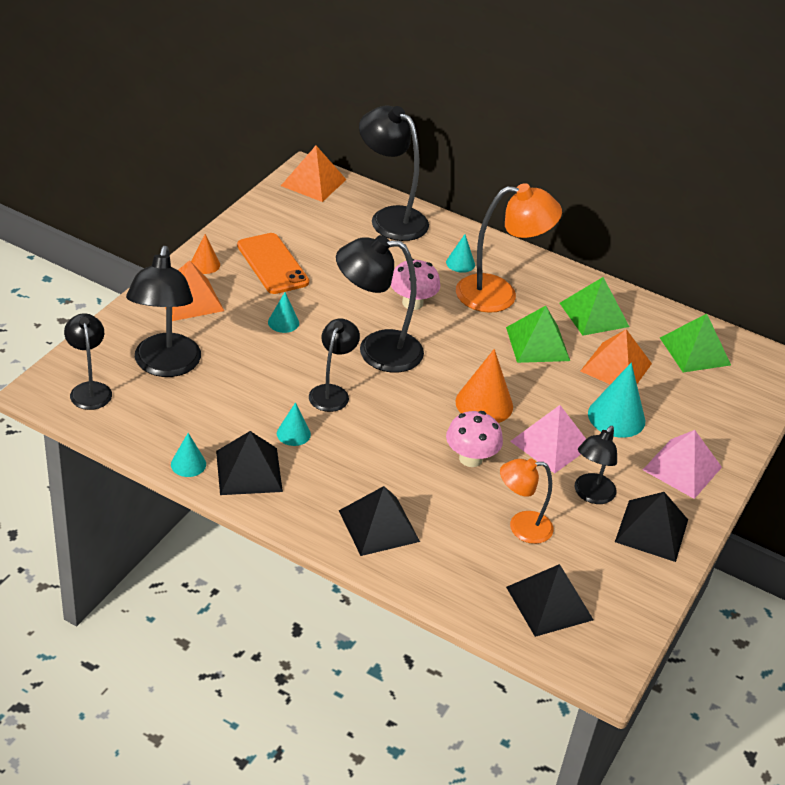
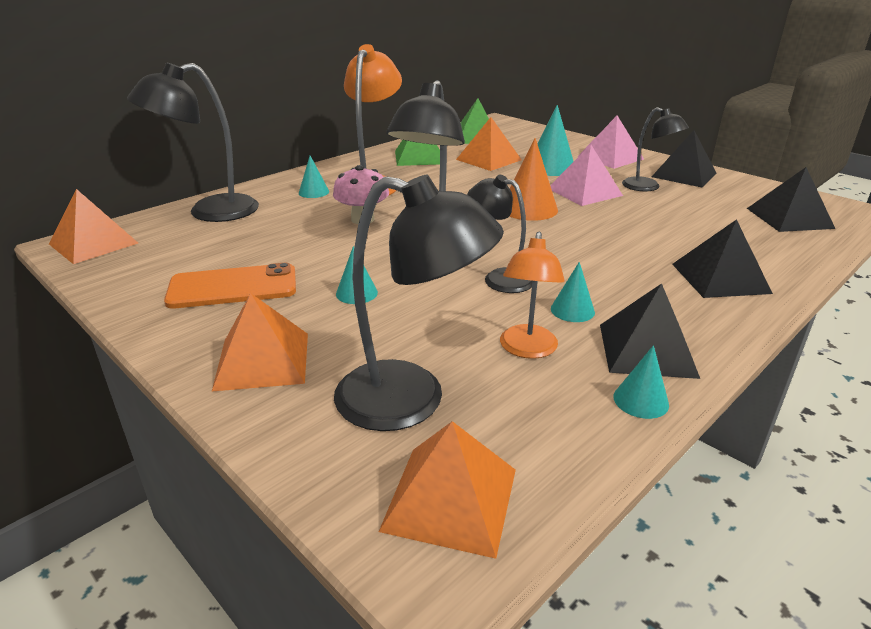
camera: 70 degrees left, 10 degrees down
(89, 389) = (450, 499): black lamp -> orange pyramid
(205, 264) = (189, 338): orange cone -> none
(470, 458) = (607, 223): pink mushroom -> none
(521, 527) = (697, 216): orange lamp -> orange lamp (527, 349)
(537, 343) = (449, 179): green pyramid -> none

